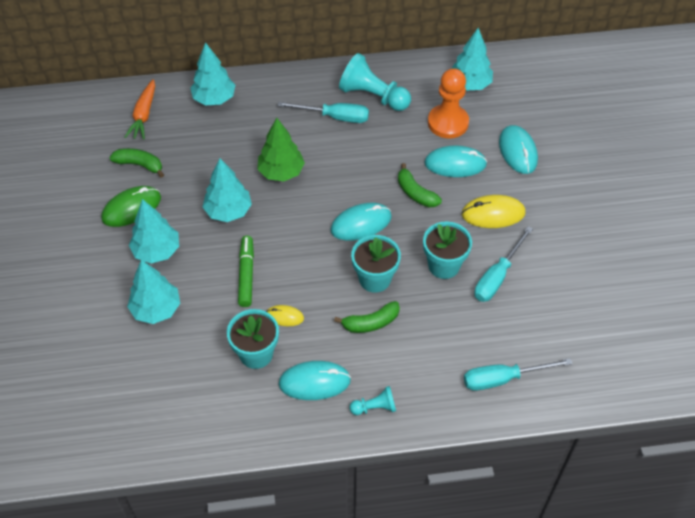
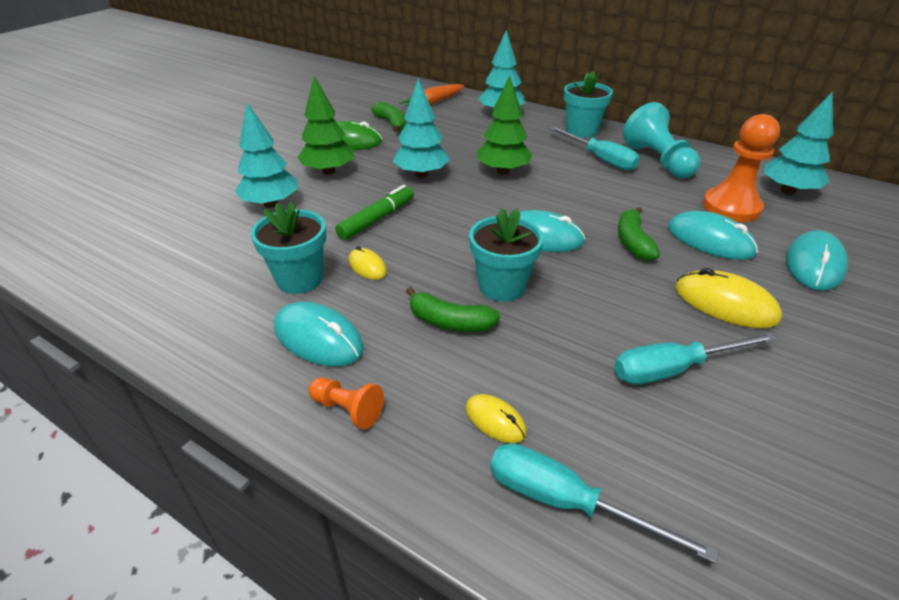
camera: 40 degrees right, 15 degrees down
(156, 251) = (328, 171): turquoise tree -> green tree
(375, 407) = (347, 409): turquoise pawn -> orange pawn
(444, 265) = (604, 318): turquoise flower pot -> turquoise flower pot (581, 131)
(444, 363) = (495, 420): none -> yellow mouse

